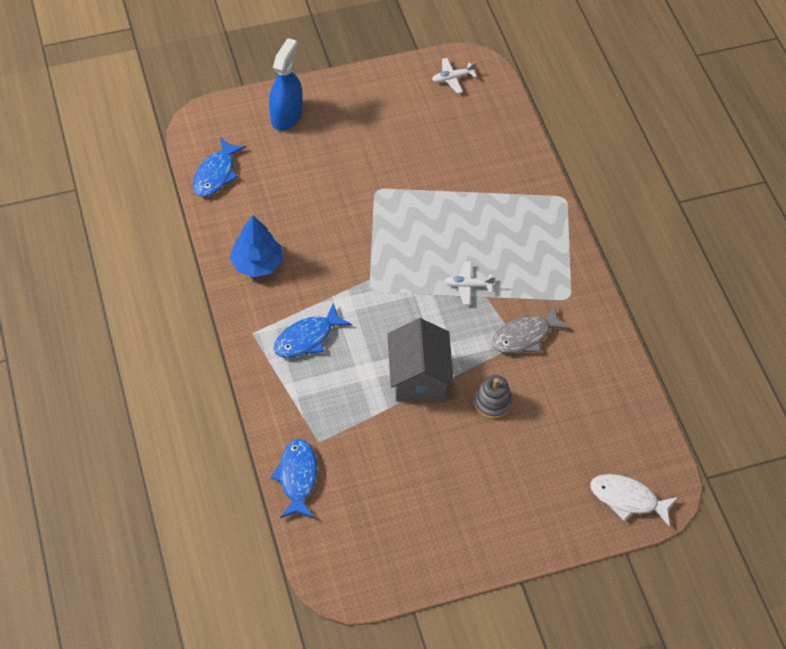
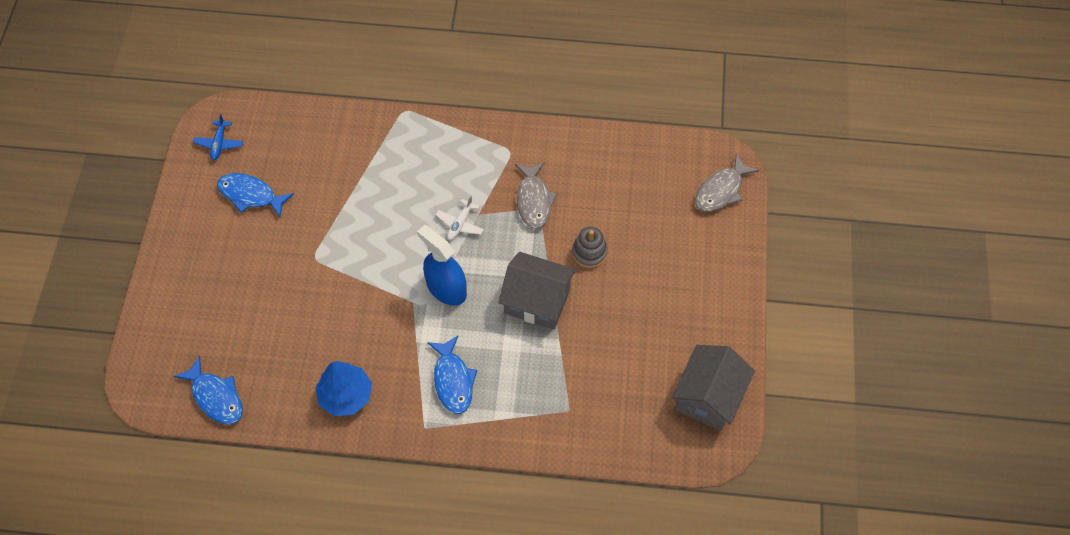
camera: 65 degrees left, 5 degrees up
(286, 116) = (179, 305): blue spray bottle -> blue spray bottle (446, 288)
(297, 477) = (599, 442): blue fish -> blue fish (250, 195)
(386, 559) = (708, 397): none -> grey house
(452, 78) = (219, 143): white plane -> blue plane
(627, 499) = (721, 190): white fish -> grey fish

